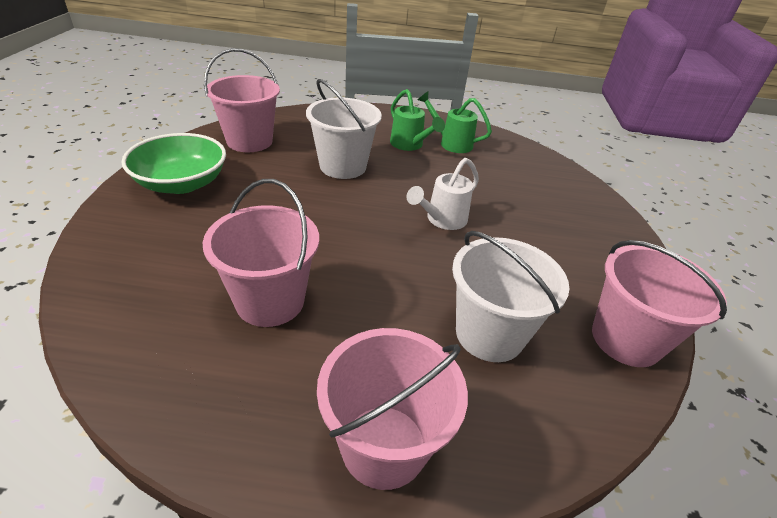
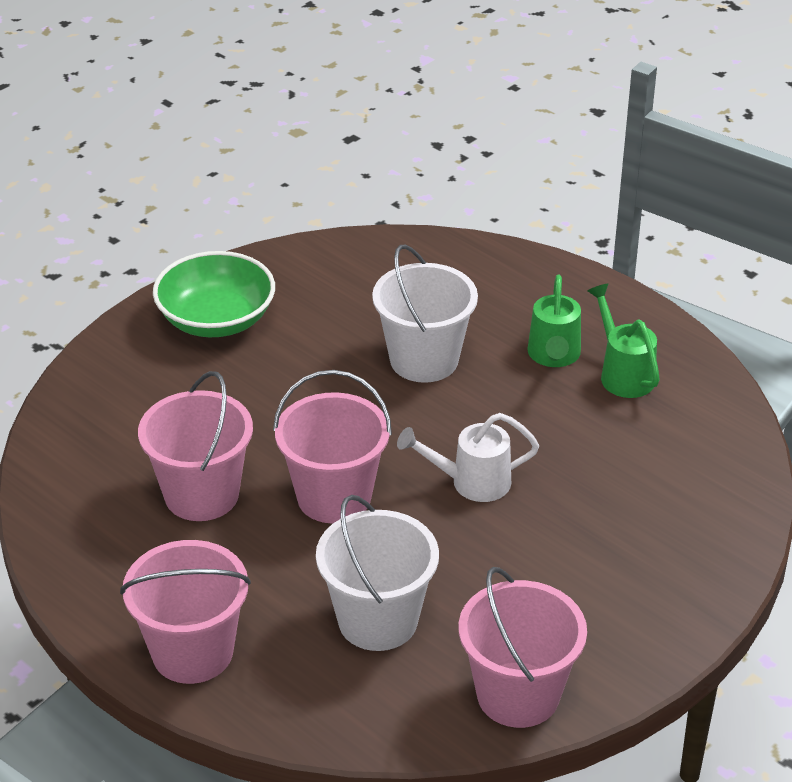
camera: 40 degrees right, 0 degrees up
(249, 141) = (340, 279): pink bucket -> pink bucket (334, 497)

